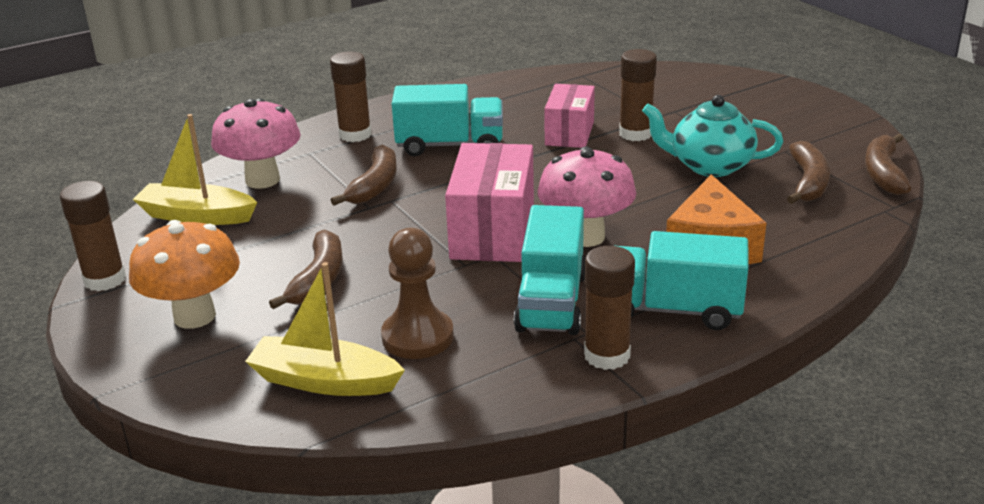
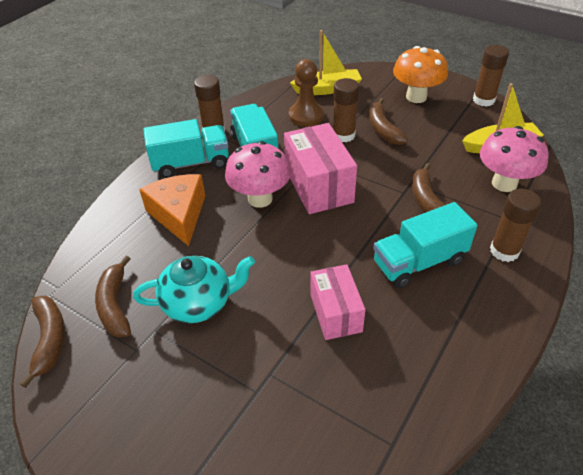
camera: 155 degrees right, 15 degrees up
(635, 134) = (278, 332): brown glue stick -> brown glue stick (343, 135)

